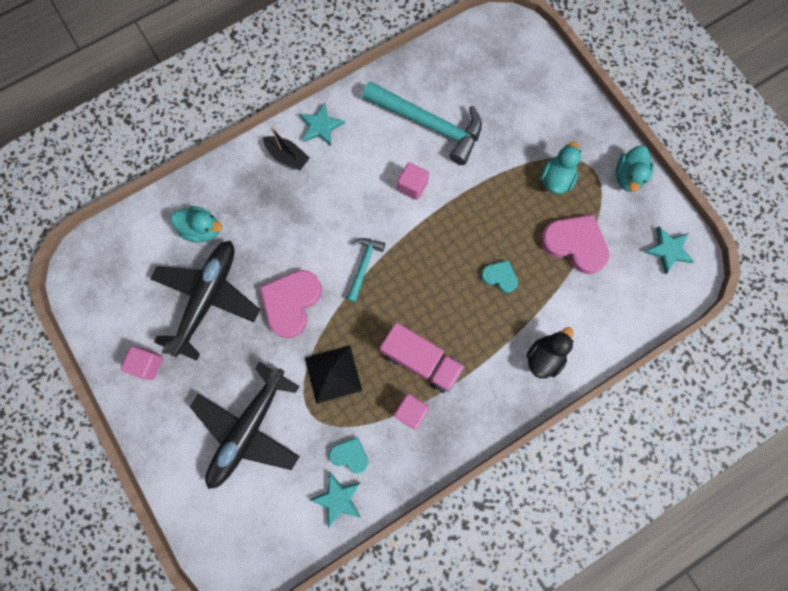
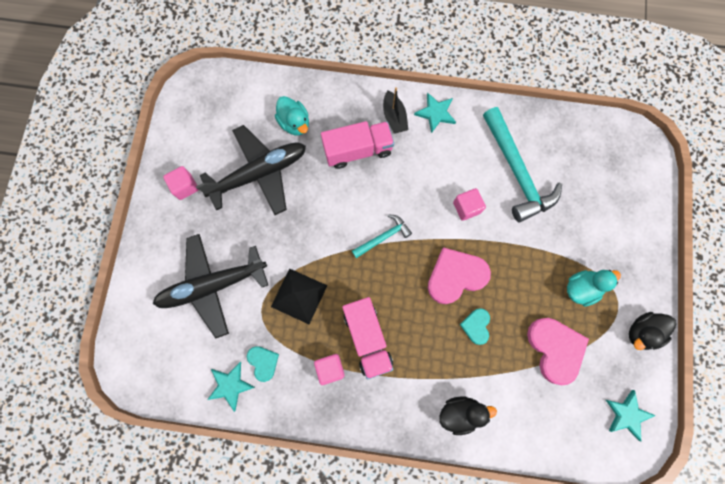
camera: 40 degrees right, 0 degrees up
(280, 210) = (358, 150): none -> pink truck
(291, 302) = (312, 222): pink heart -> pink heart (455, 276)
(499, 277) = (476, 326): turquoise heart -> turquoise heart turned 150 degrees counterclockwise
(628, 177) = (641, 332): turquoise duck -> black duck

